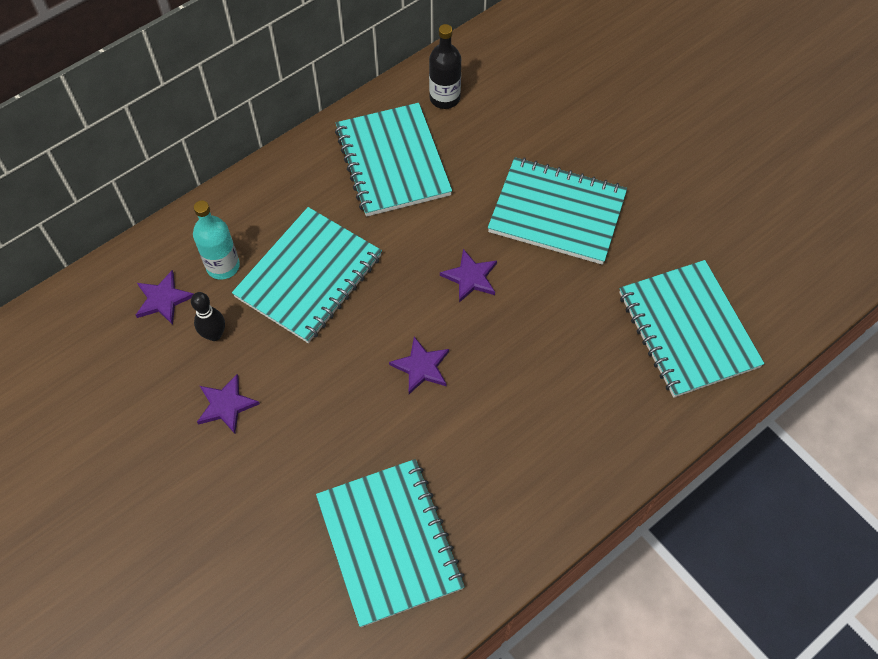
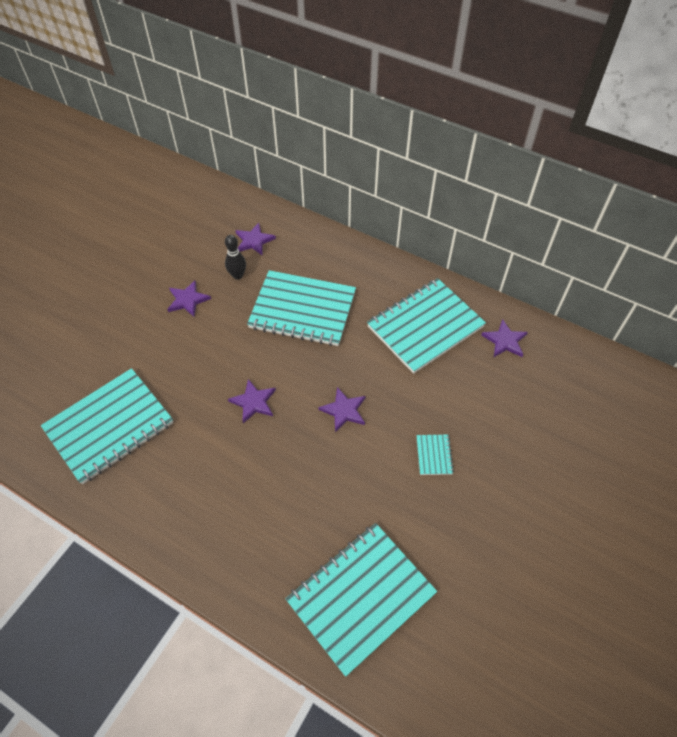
camera: 70 degrees right, 5 degrees down
(223, 266) = (291, 261): turquoise bottle -> none
(444, 98) = (504, 341): black bottle -> purple star
(557, 213) = (434, 455): turquoise notebook -> turquoise notebook, size x0.40

